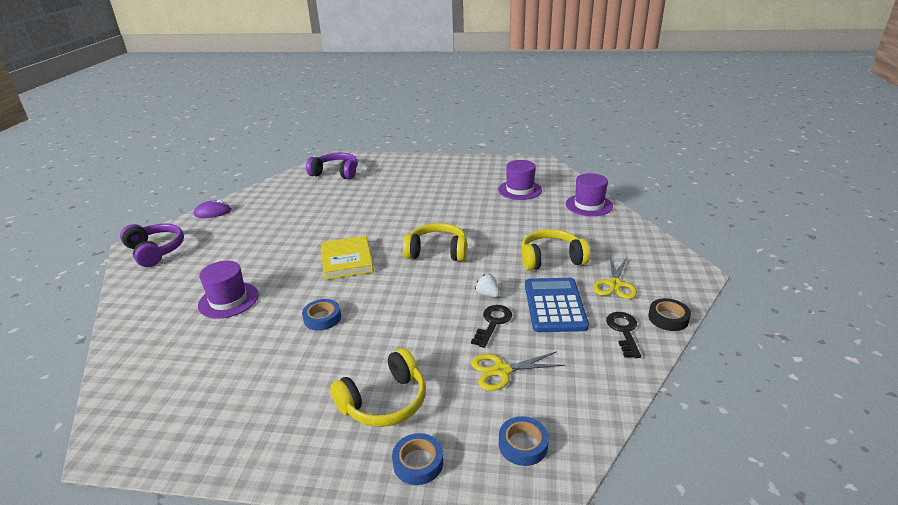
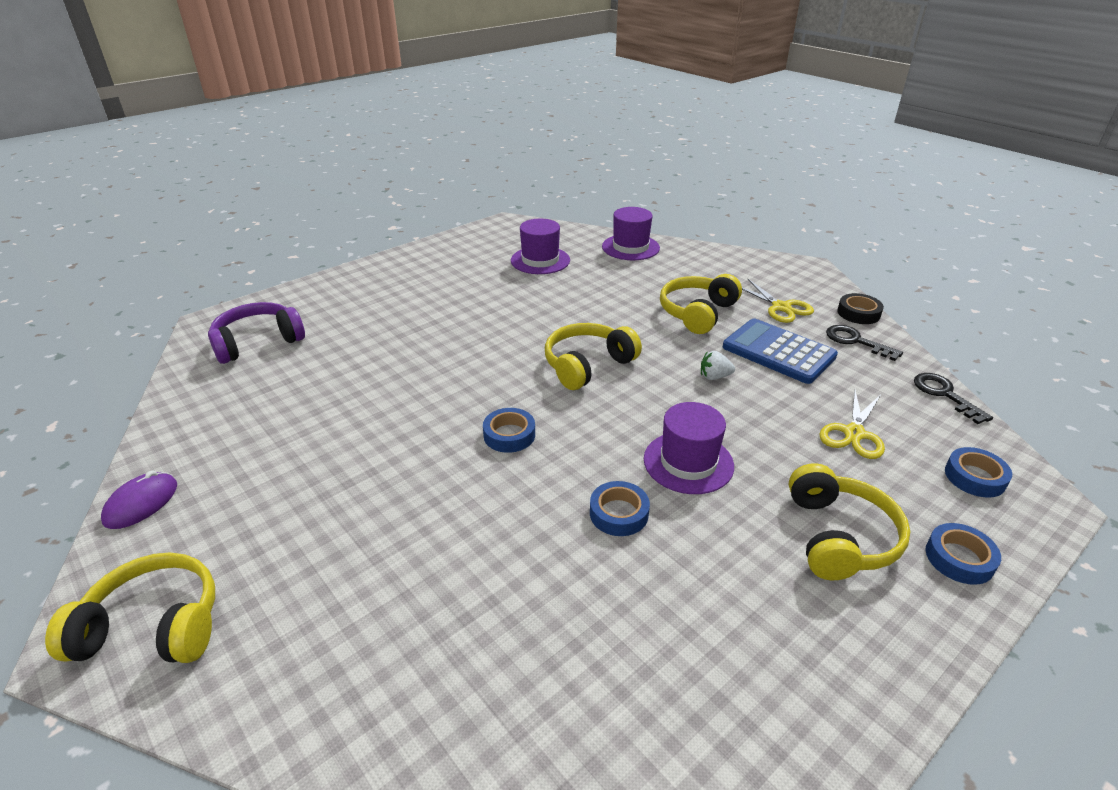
camera: 50 degrees left, 5 degrees up
(155, 251) = (153, 626): purple headphones -> yellow headphones
(228, 300) = (455, 588): purple hat -> purple hat (688, 462)
(347, 260) = (509, 435): yellow book -> blue tape
(493, 323) = (769, 399): black key -> black key (945, 395)

